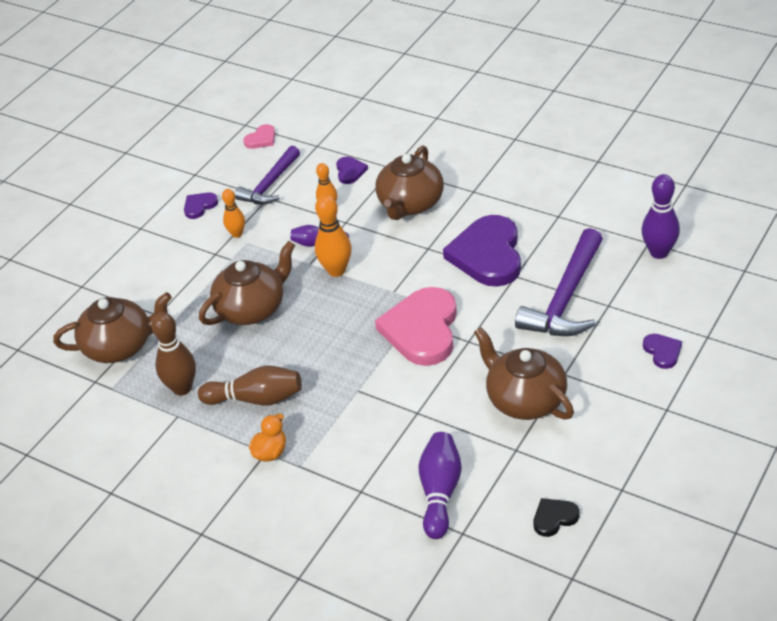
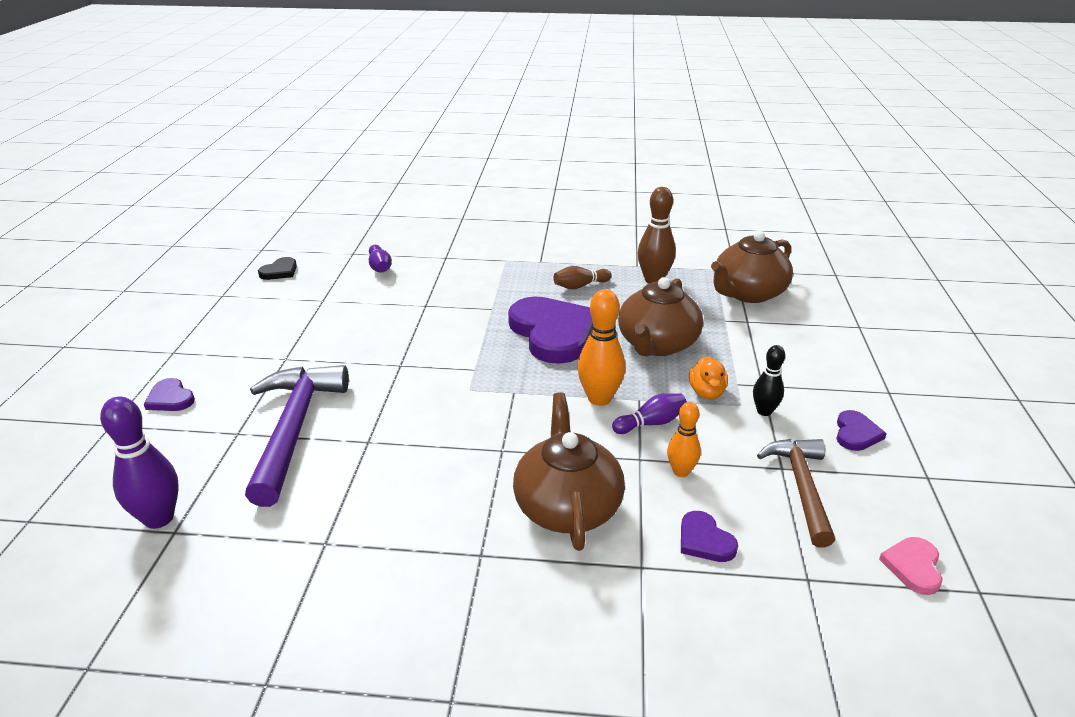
camera: 150 degrees right, 10 degrees down
(237, 234) = (764, 411): orange bowling pin -> black bowling pin
(256, 399) = (580, 286): brown bowling pin -> brown bowling pin, size x0.62
(270, 184) = (801, 487): purple hammer -> brown hammer
(270, 452) = (536, 261): orange duck -> orange duck (706, 392)
(422, 330) = (457, 364): pink heart -> none
(440, 492) = (380, 267): purple bowling pin -> purple bowling pin, size x0.62
(487, 255) = (415, 459): purple heart -> purple heart (553, 333)
(525, 399) = (323, 332): brown teapot -> none

